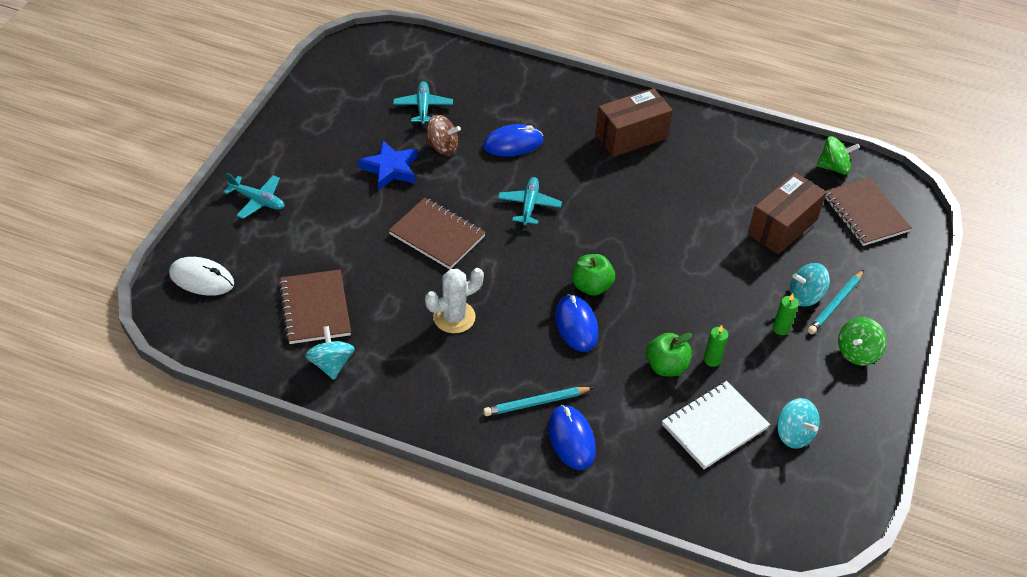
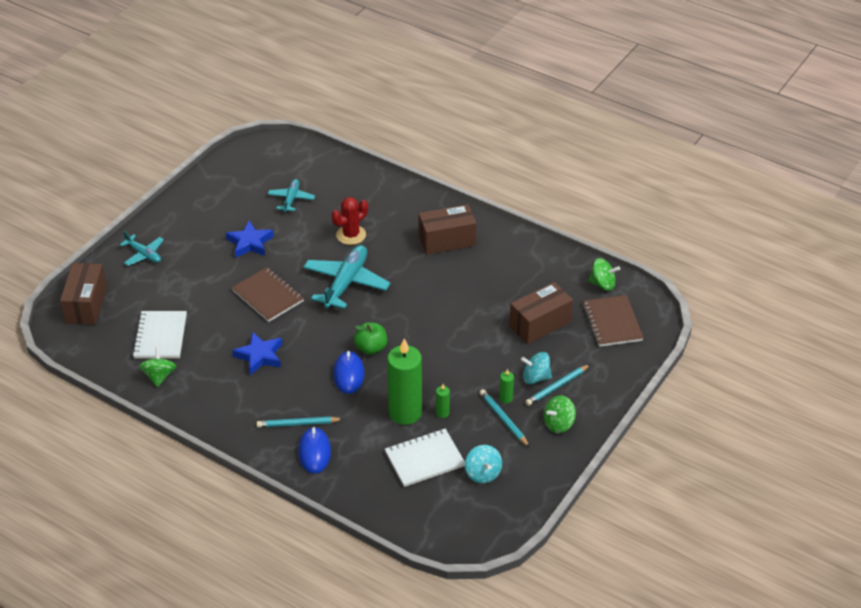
camera: 15 degrees right, 5 degrees down
(202, 279) = (86, 305): white mouse -> brown box
(315, 308) = (160, 336): brown notebook -> white notebook
(331, 364) = (159, 376): turquoise spinning top -> green spinning top
(442, 147) = (295, 231): brown spinning top -> none
(454, 317) = (259, 356): white cactus -> blue star
(513, 143) = (351, 235): blue mouse -> red cactus
(529, 205) = (346, 283): turquoise plane -> turquoise plane, size x1.80
(666, 366) = (405, 413): green apple -> green candle
(789, 356) = (503, 419): none -> turquoise pencil

